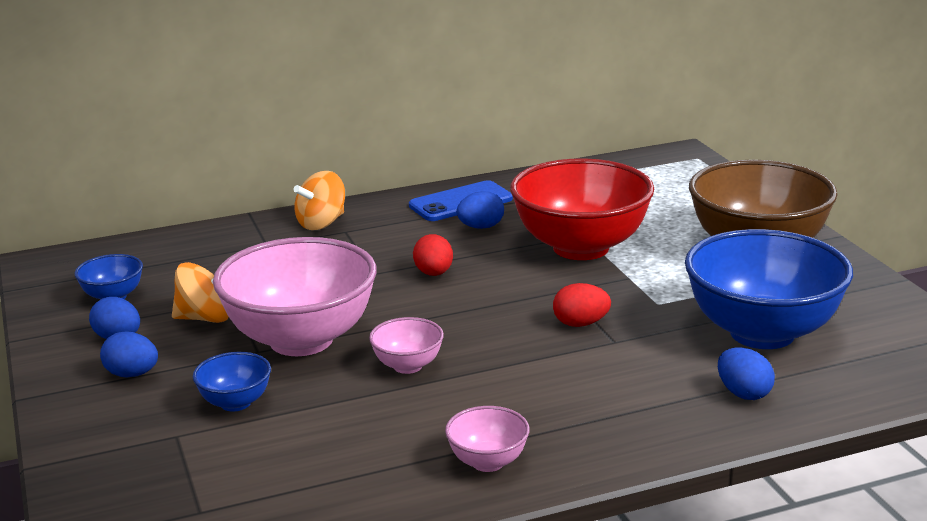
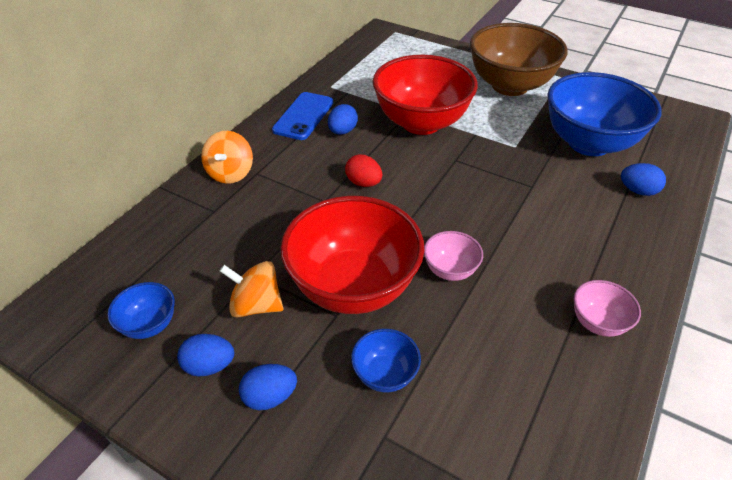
camera: 40 degrees left, 20 degrees up
(205, 318) = (256, 305): orange spinning top -> orange spinning top turned 120 degrees counterclockwise
(301, 340) = (353, 287): pink bowl -> red bowl
(580, 324) = (498, 182): red egg -> none

